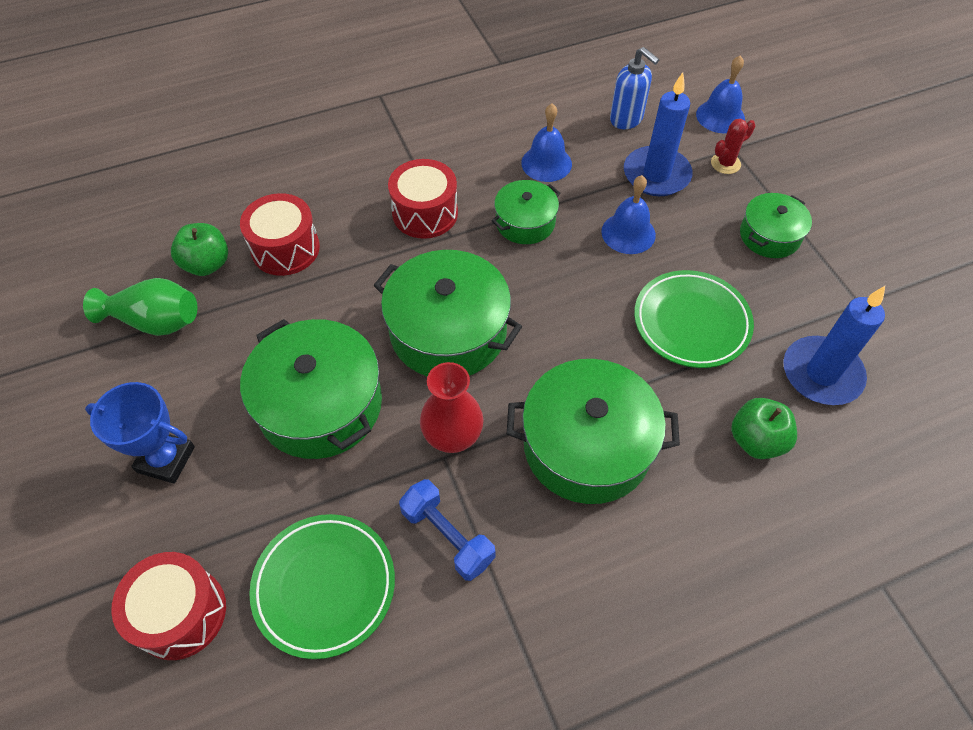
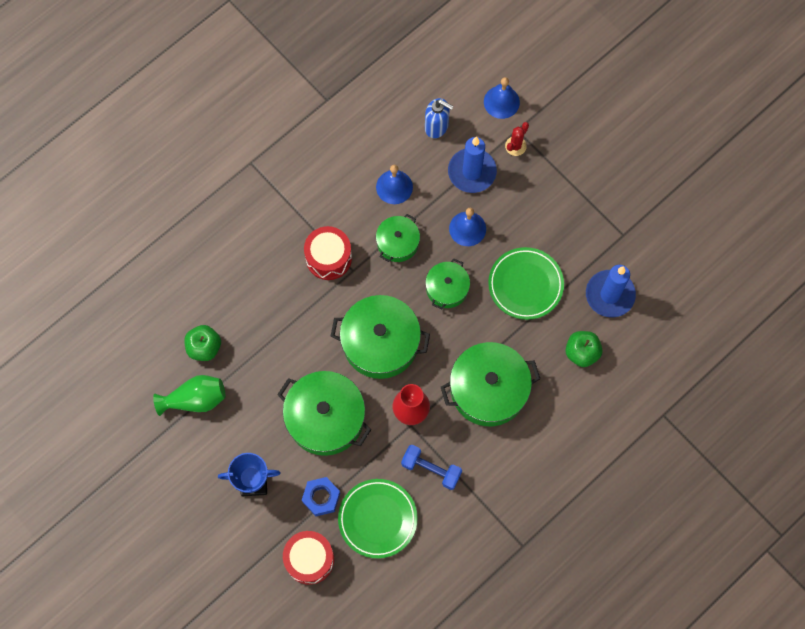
camera: 20 degrees left, 15 degrees up
(253, 518) = (321, 497): none -> blue nut
(285, 248) = (249, 318): red drum -> none
(769, 235) = (558, 200): green pot -> green pot (447, 288)

